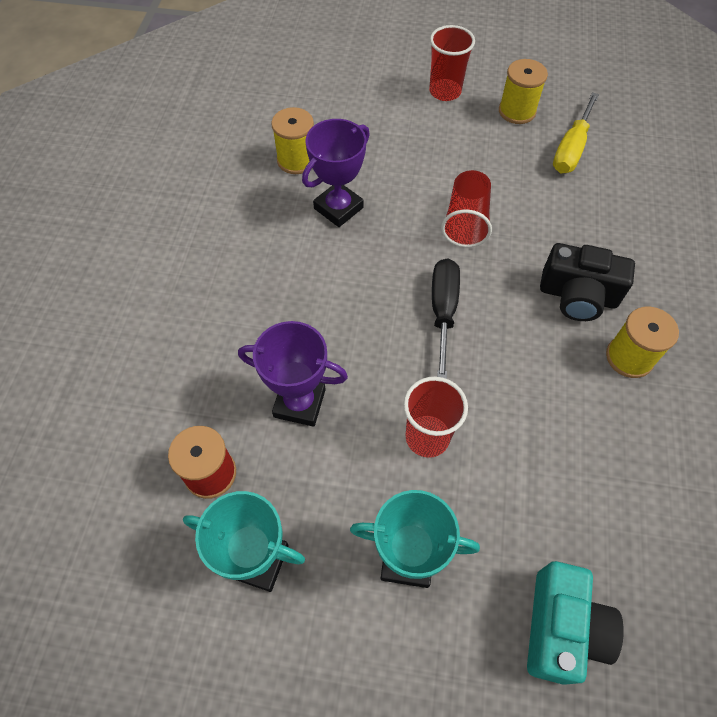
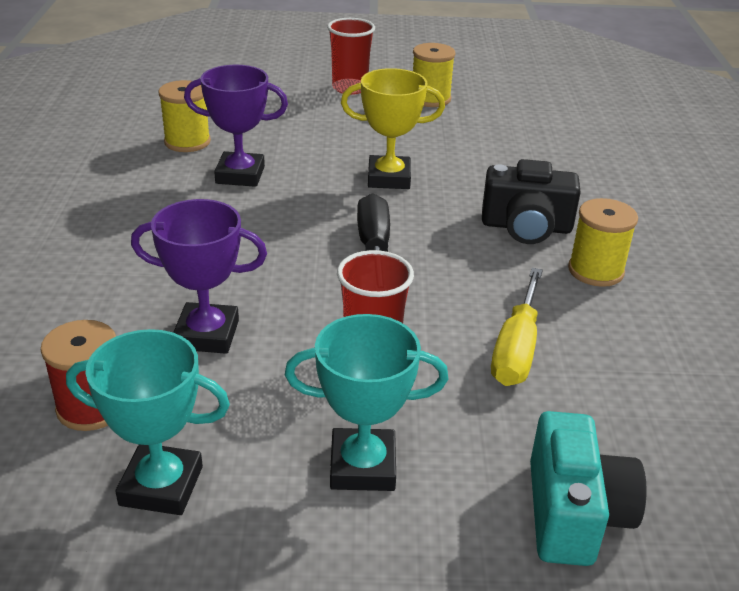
camera: 10 degrees left, 25 degrees down
(338, 208) = (240, 175): purple trophy -> purple trophy turned 60 degrees clockwise
(466, 221) = (389, 178): red cup -> yellow trophy
(571, 148) = (494, 122): yellow screwdriver -> yellow screwdriver (516, 348)

